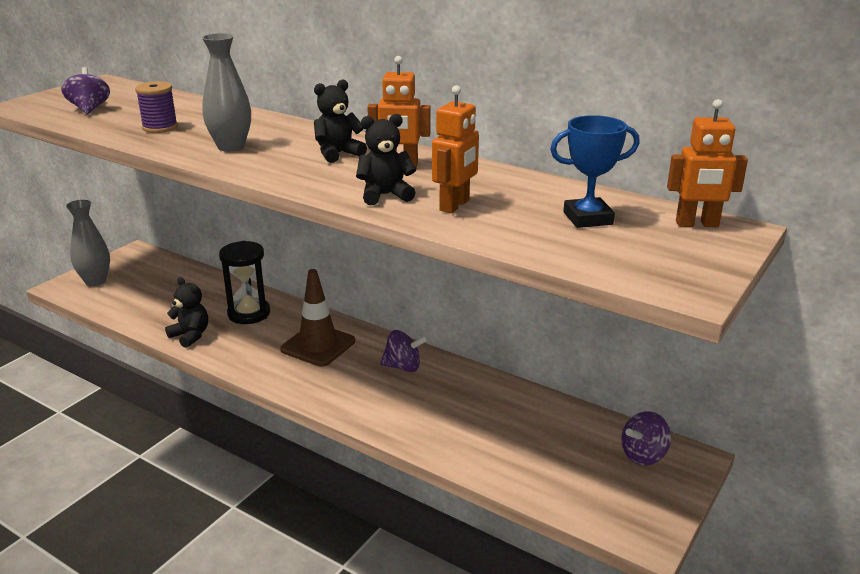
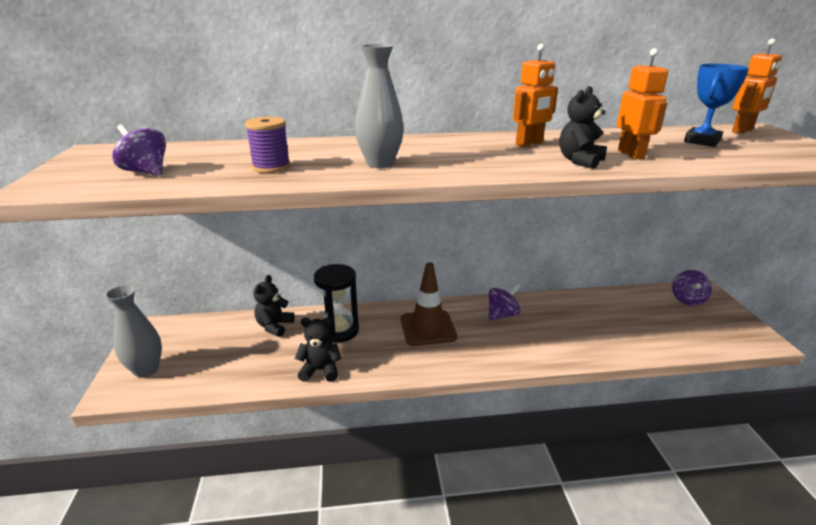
camera: 40 degrees left, 0 degrees up
(338, 154) = (471, 148): black teddy bear -> black teddy bear (274, 326)

